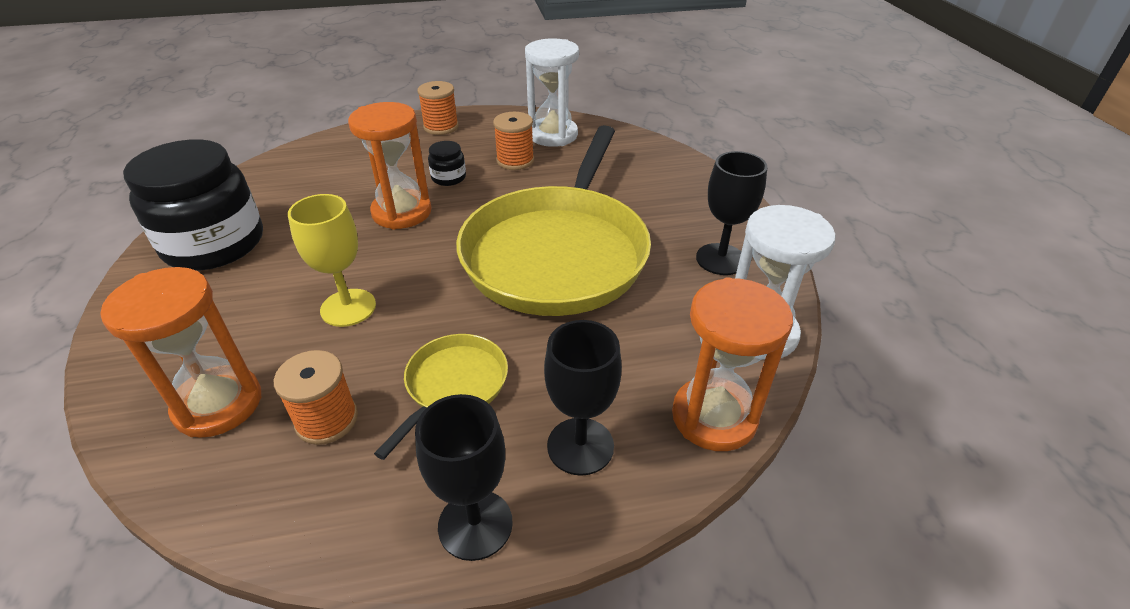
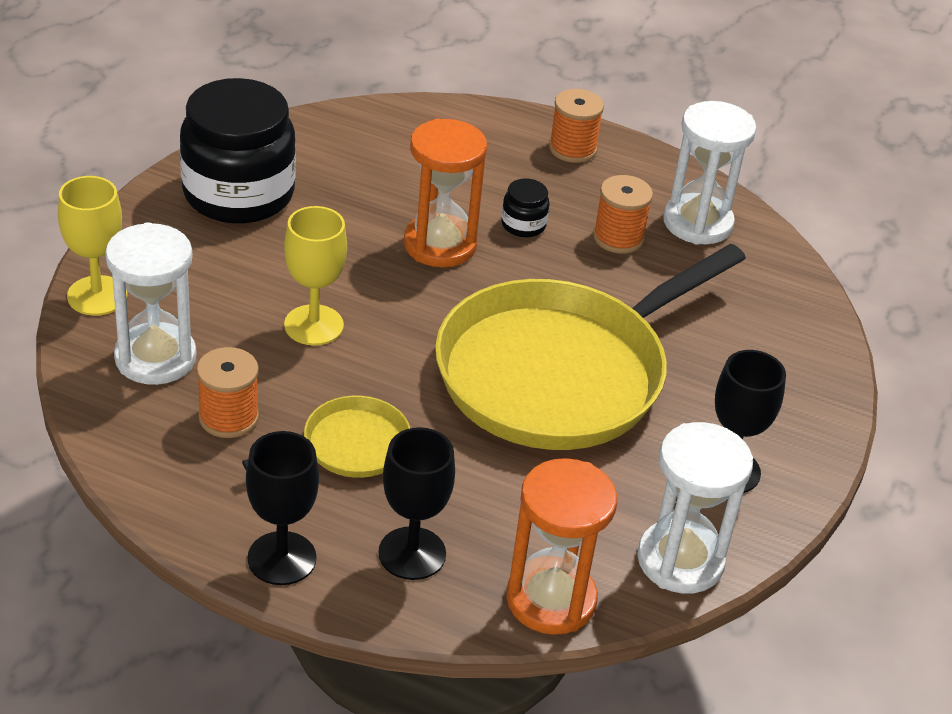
camera: 30 degrees right, 0 degrees up
(123, 379) = (97, 296): none -> yellow goblet
(218, 404) = (155, 358): orange hourglass -> white hourglass

